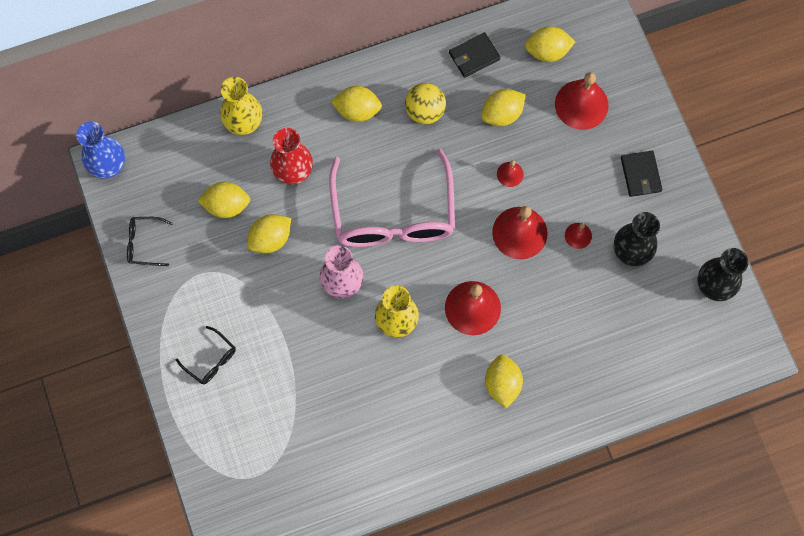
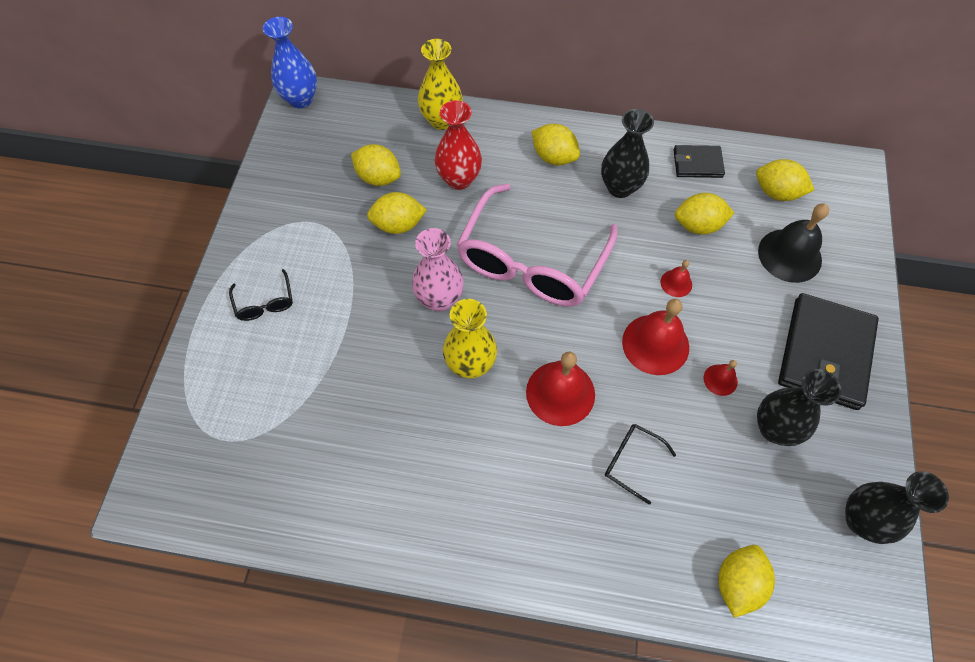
camera: 30 degrees right, 10 degrees down
(145, 243) = (283, 173): black glasses -> black glasses (632, 462)
(425, 111) = (620, 187): yellow ball -> black vase
(502, 384) = (546, 493): yellow lemon -> yellow lemon (737, 583)
(581, 104) = (789, 255): red bell -> black bell
(640, 175) = (825, 353): black wallet -> black wallet, size x1.93

